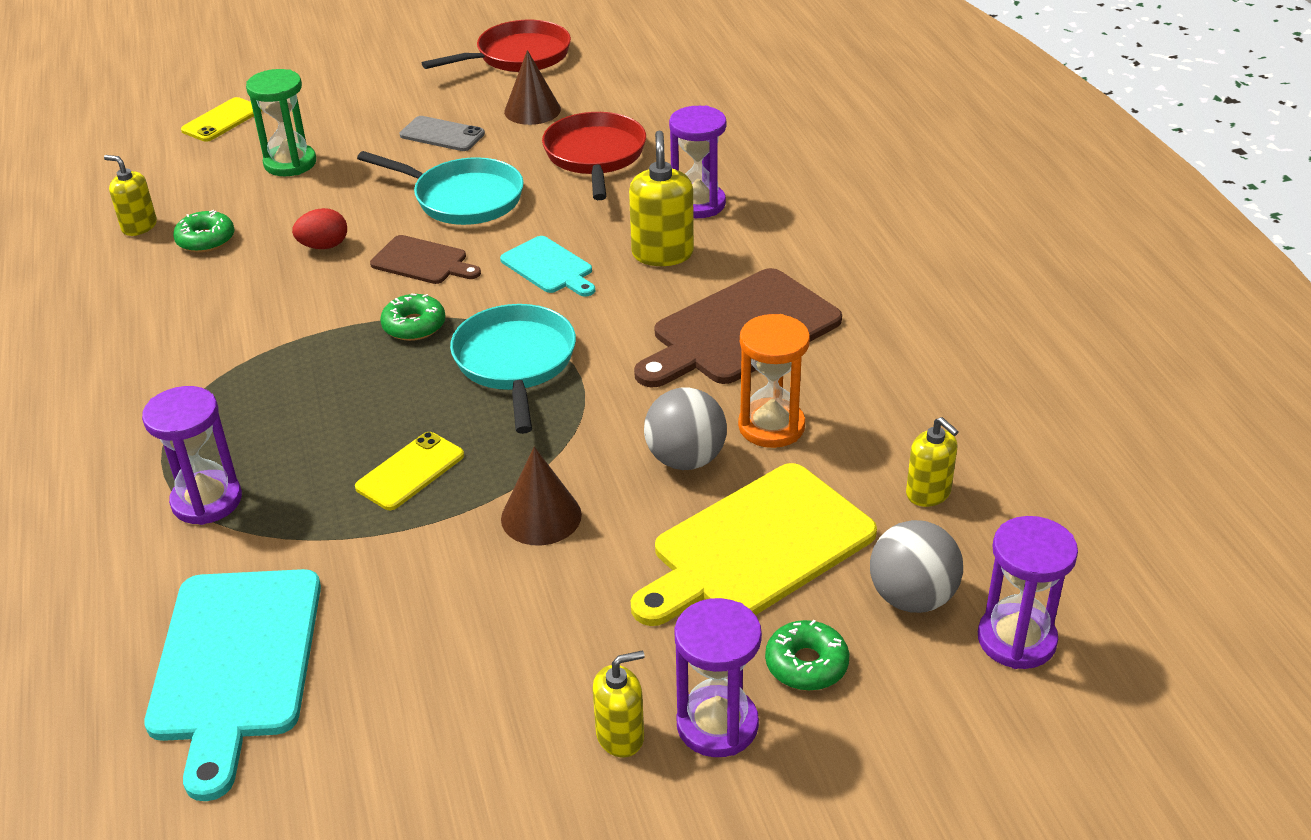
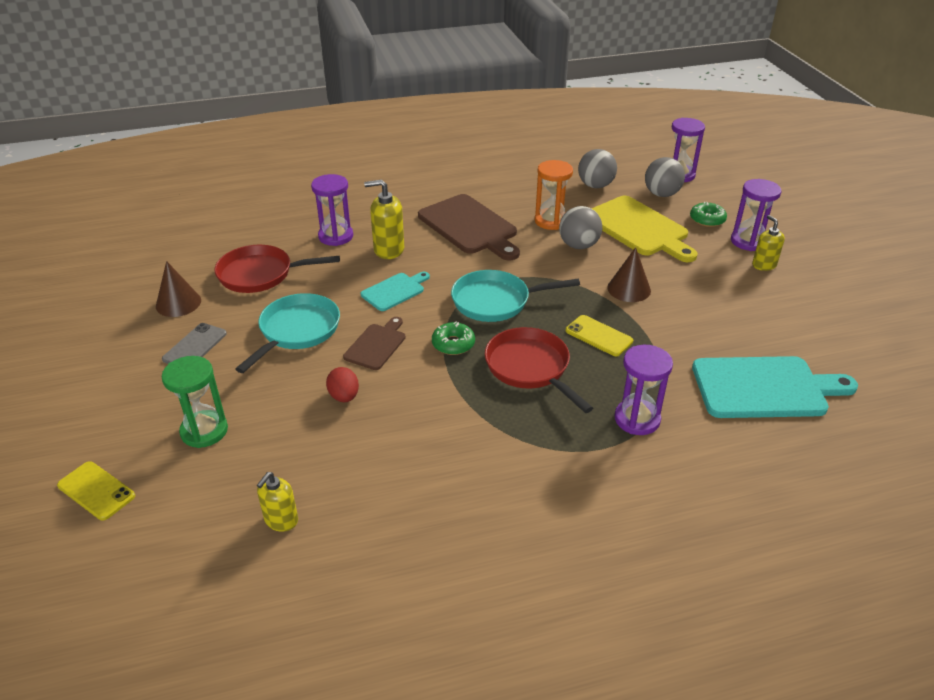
camera: 90 degrees left, 0 degrees up
(206, 240) = (316, 469): green donut -> none
(517, 56) = (81, 313): red pan -> red pan (530, 368)
(928, 493) = (595, 185): yellow soap dispenser -> grey ball

